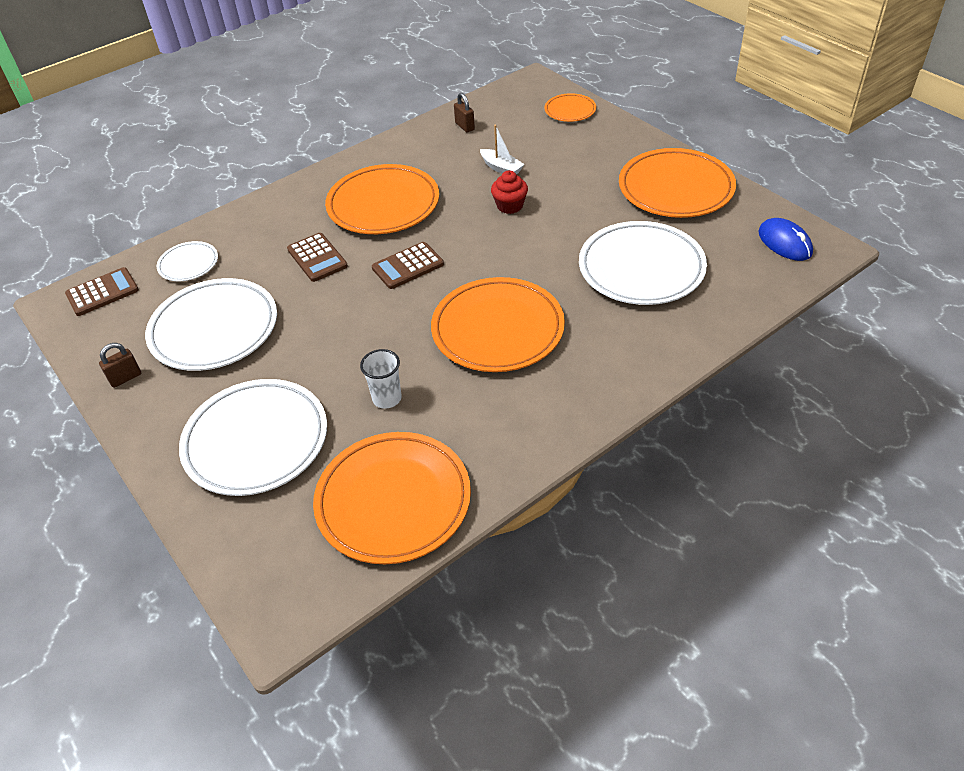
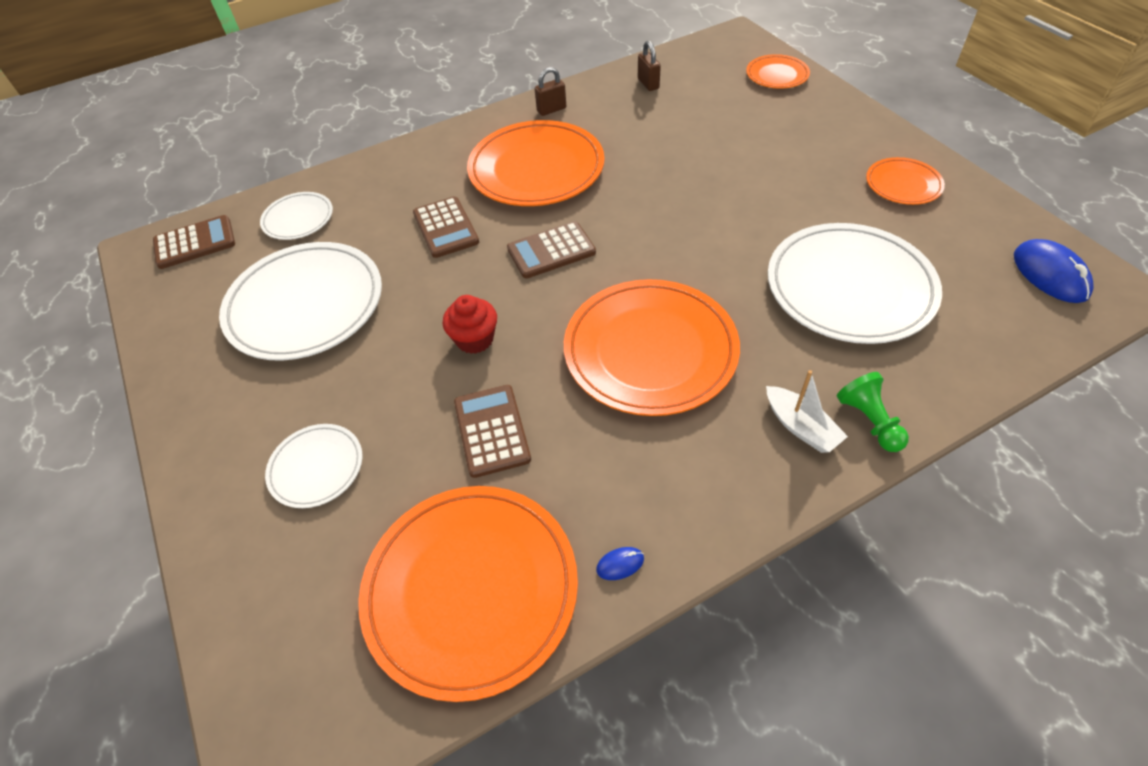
camera: 10 degrees right, 5 degrees up
(125, 378) = (188, 356): brown padlock -> brown padlock (551, 110)
(256, 441) = (316, 468): white plate -> white plate, size x0.50
(387, 398) = (492, 431): white cup -> brown calculator
(497, 470) = (620, 564): none -> blue mouse
(501, 168) = (684, 138): white boat -> white boat (800, 427)
(510, 206) = (688, 186): red cupcake -> red cupcake (475, 339)
(662, 356) = (869, 421): none -> green pawn
(675, 188) = (903, 184): orange plate -> orange plate, size x0.50

